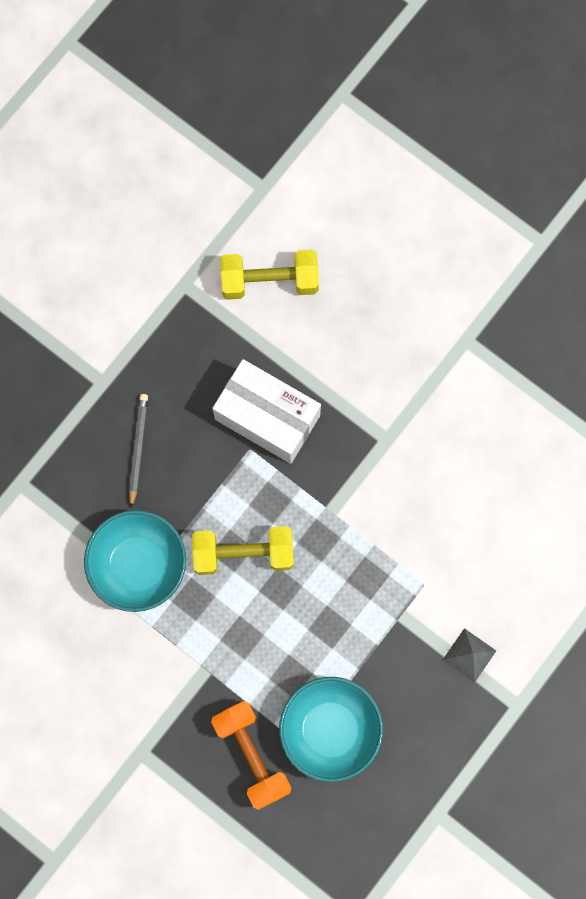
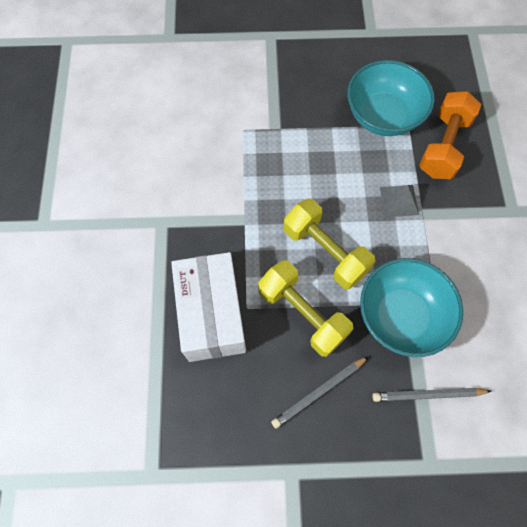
camera: 130 degrees left, 10 degrees down
(66, 528) = (428, 395): none -> grey pencil
(269, 281) = (95, 404): yellow dumbbell -> yellow dumbbell (302, 313)
(469, 655) = (264, 77): grey pyramid -> grey pyramid (399, 200)

